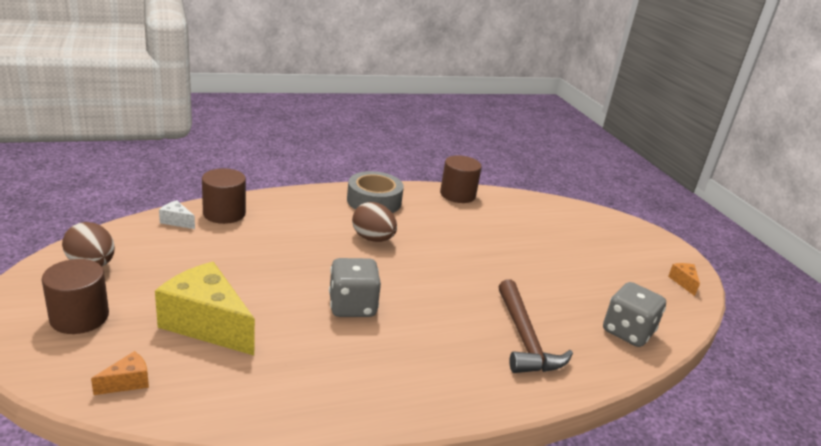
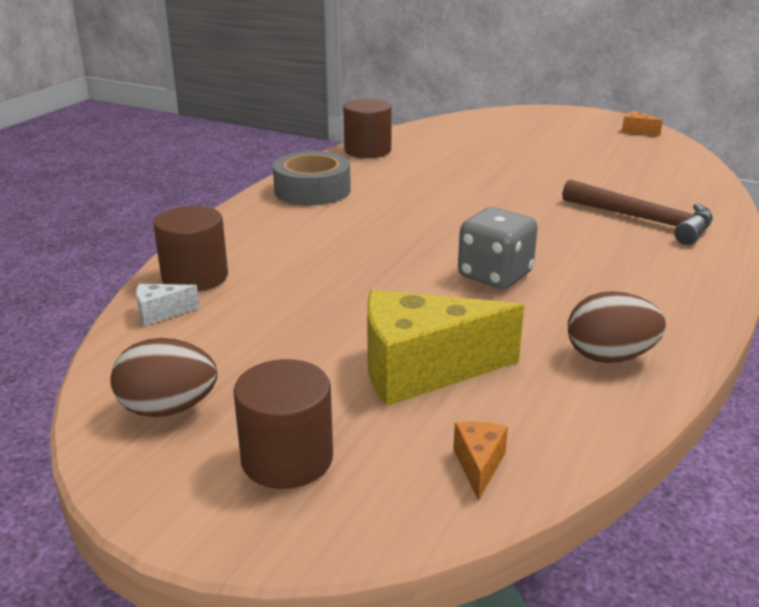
camera: 40 degrees left, 0 degrees up
(373, 239) = (385, 218): brown egg -> brown egg (609, 357)
(627, 332) = (680, 179): grey dice -> none

